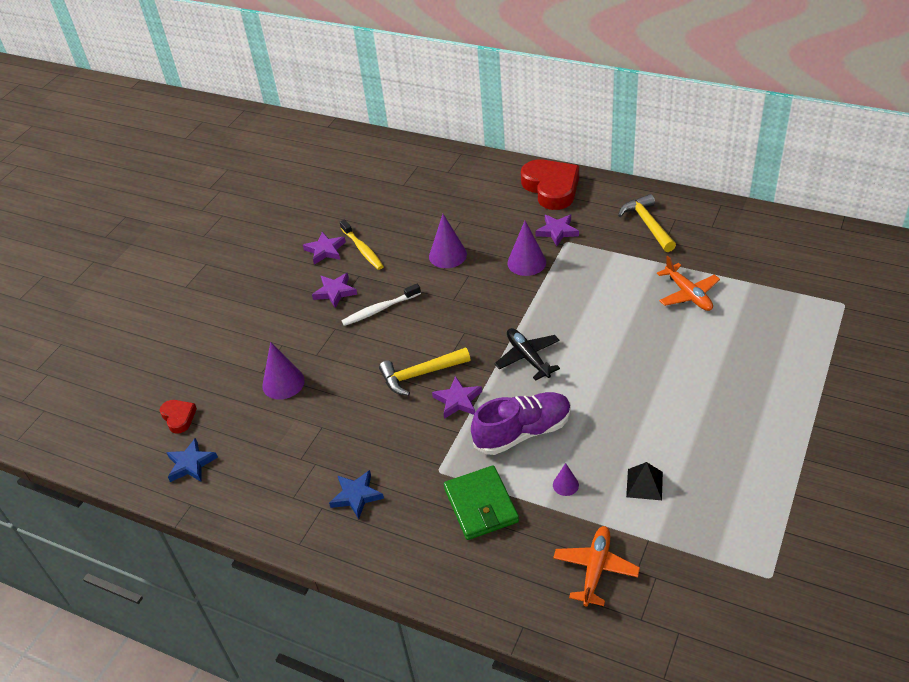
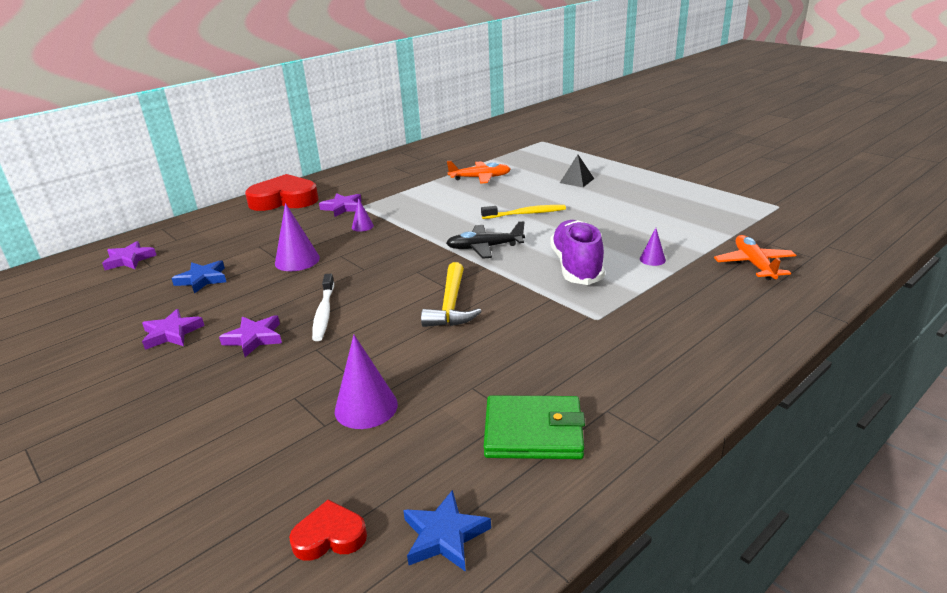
camera: 70 degrees left, 15 degrees down
(356, 496) = (602, 379): blue star -> blue star (202, 279)
(362, 249) = (211, 307): yellow toothbrush -> yellow toothbrush (525, 214)
(458, 400) = (507, 291): purple star -> purple star (129, 259)
(481, 505) = (656, 304): green wallet -> green wallet (533, 432)
(526, 262) = (362, 226): purple cone -> purple cone, size x0.54
(595, 569) = (754, 264): orange plane -> orange plane turned 45 degrees clockwise
(644, 484) = (669, 229): black pyramid -> black pyramid (577, 180)
(648, 224) = (386, 176): yellow hammer -> none

